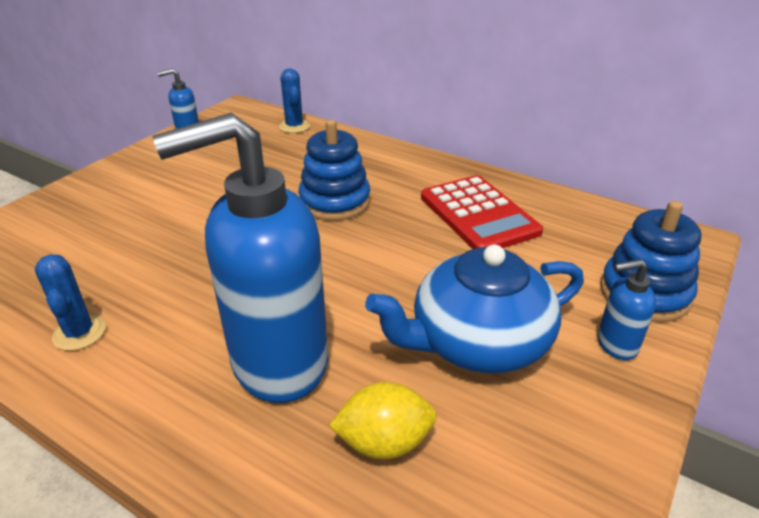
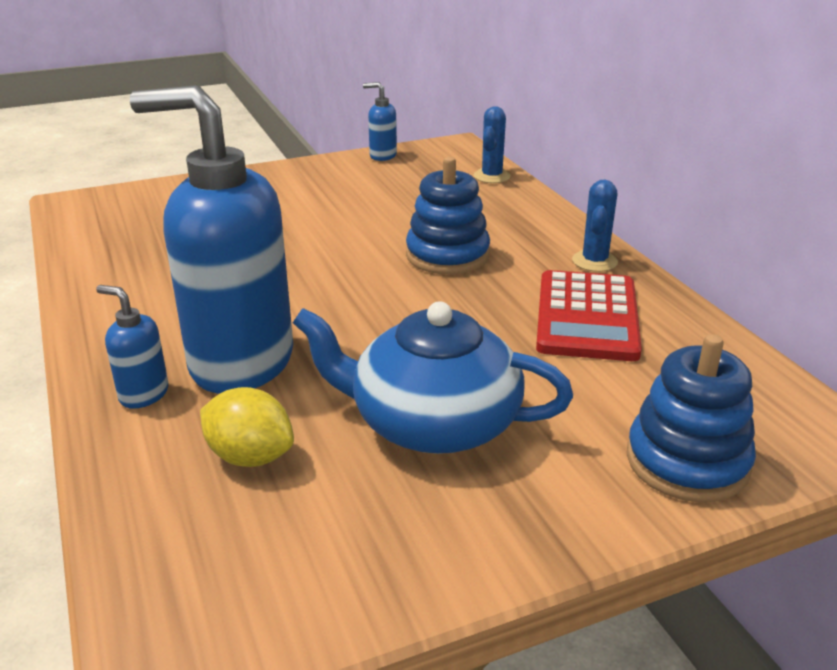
camera: 35 degrees right, 5 degrees down
(79, 333) = (128, 283): blue cactus -> blue cactus (594, 261)
(616, 344) = (579, 490): blue soap dispenser -> blue soap dispenser (143, 394)

